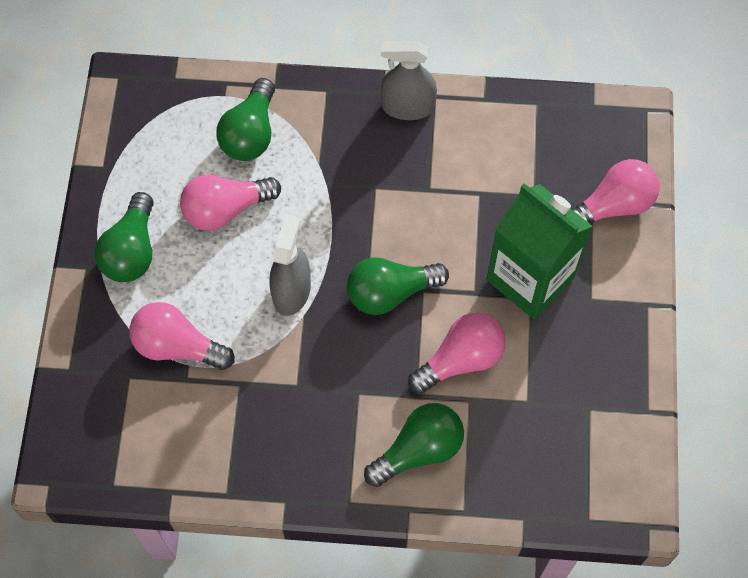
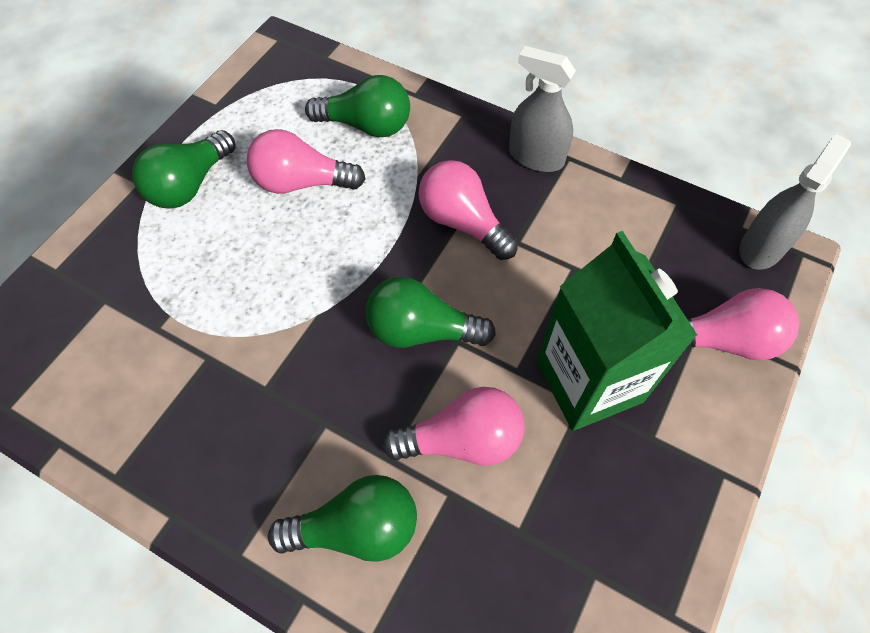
camera: 25 degrees right, 5 degrees down
(177, 346) = (171, 292): pink light bulb -> pink light bulb (462, 222)
(250, 134) = (367, 125): green light bulb -> green light bulb turned 120 degrees counterclockwise
(291, 291) = (318, 285): grey spray bottle -> grey spray bottle (761, 247)

